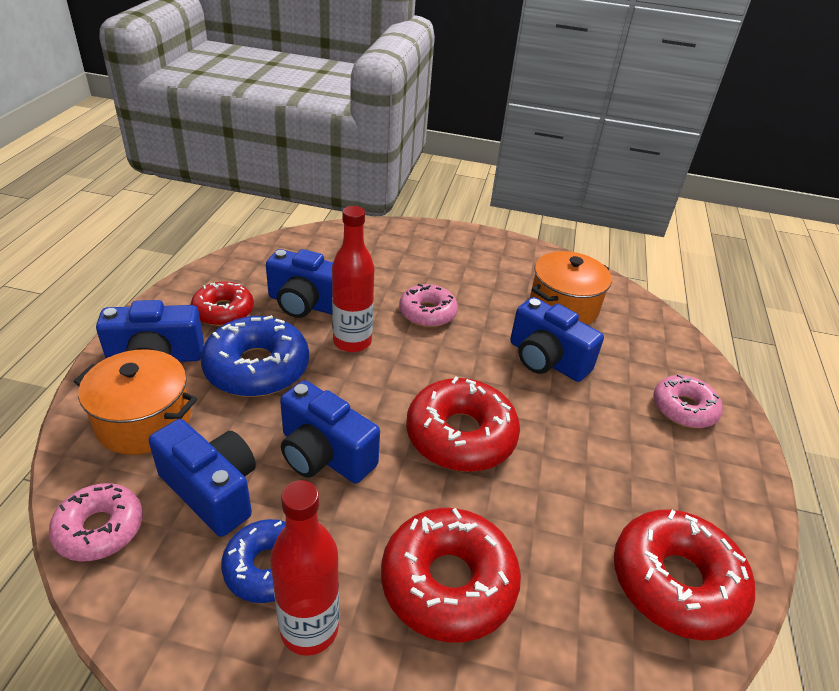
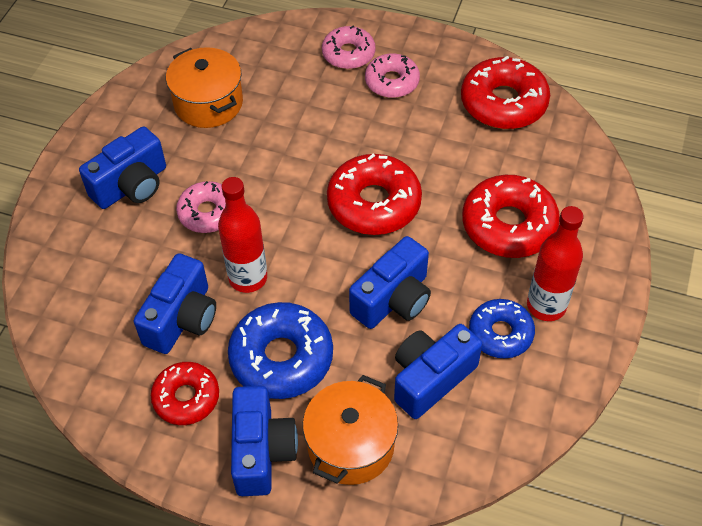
camera: 80 degrees left, 15 degrees up
(100, 529) = (470, 454): pink donut -> pink donut (392, 82)
(546, 360) = (285, 130): blue camera -> blue camera (131, 186)

